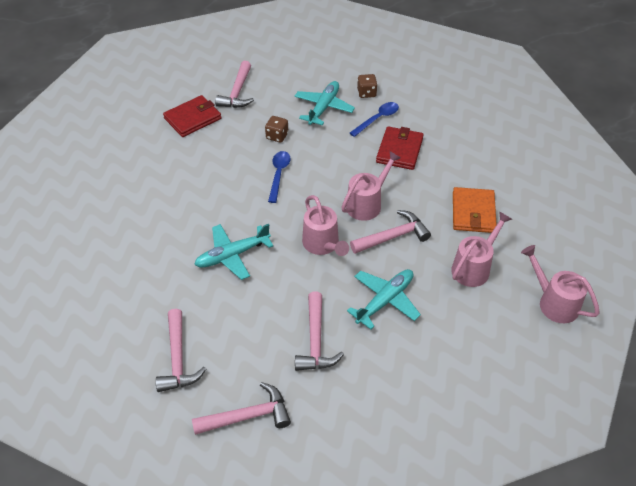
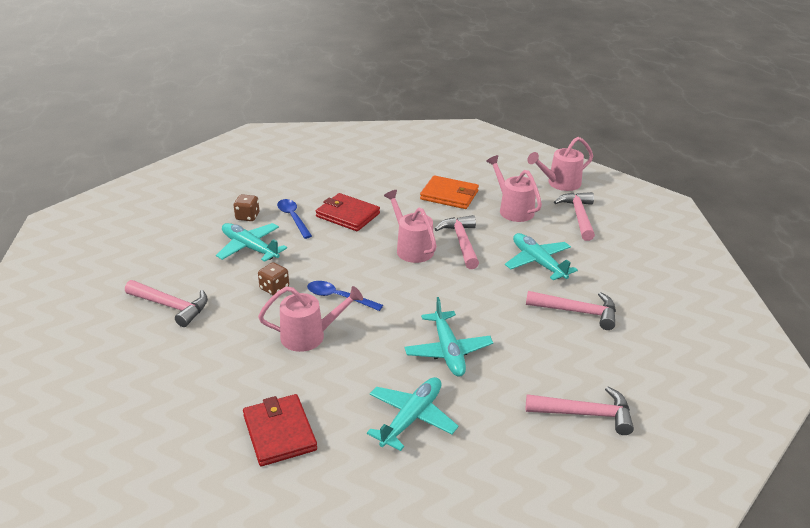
camera: 75 degrees left, 15 degrees down
(152, 248) = (412, 418): none -> turquoise plane
(193, 118) = (192, 352): red wallet -> red wallet (279, 432)
(248, 416) = (661, 370): pink hammer -> pink hammer (578, 216)
(323, 245) = (456, 285): pink watering can -> pink watering can (310, 336)

